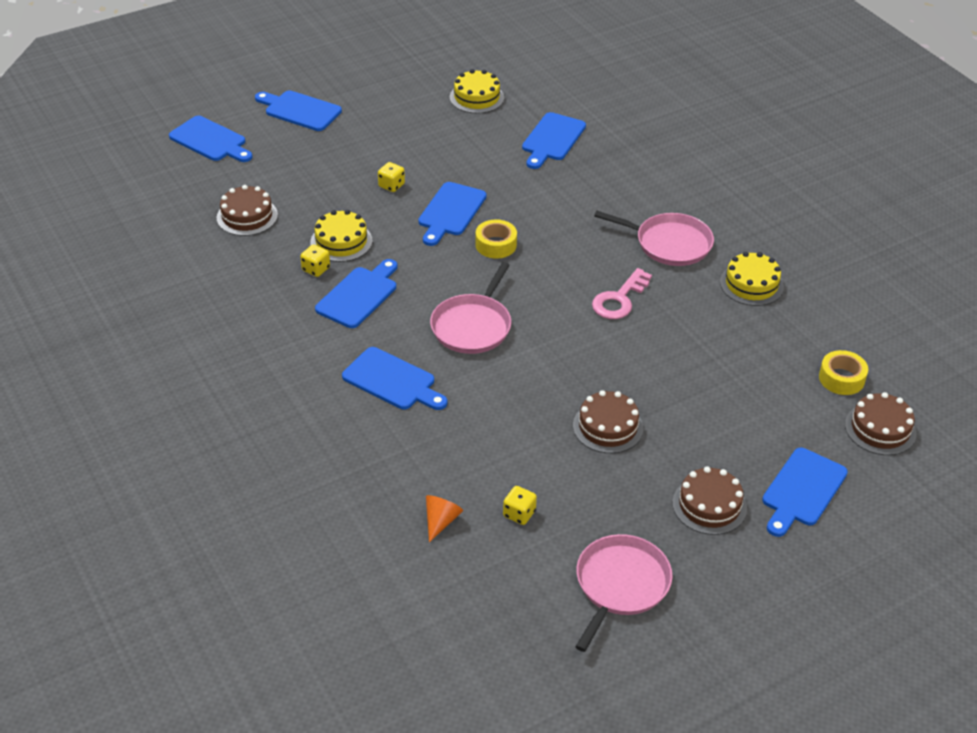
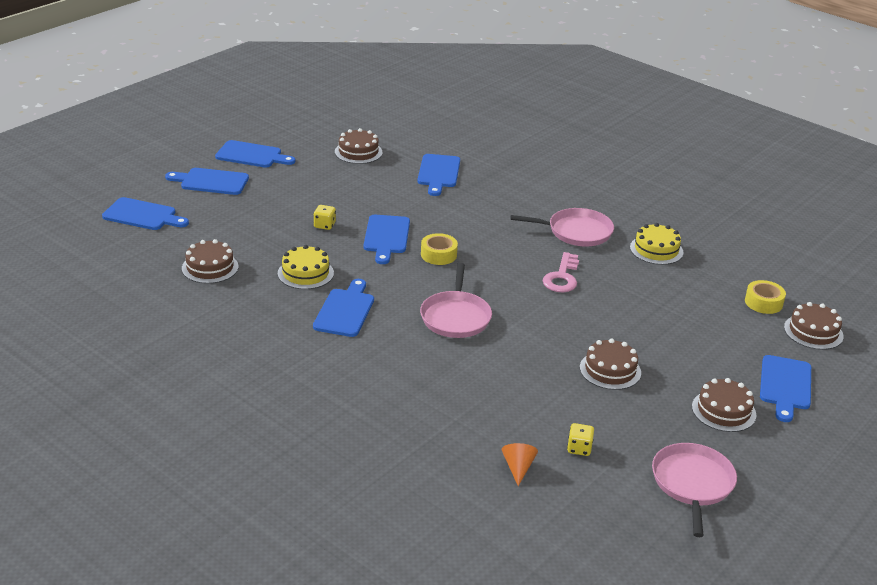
camera: 20 degrees left, 10 degrees down
(316, 269) = (295, 297): yellow dice -> none
(392, 381) = (413, 370): blue cutting board -> blue cutting board (252, 155)
(476, 97) = (358, 152): yellow cake -> brown cake

